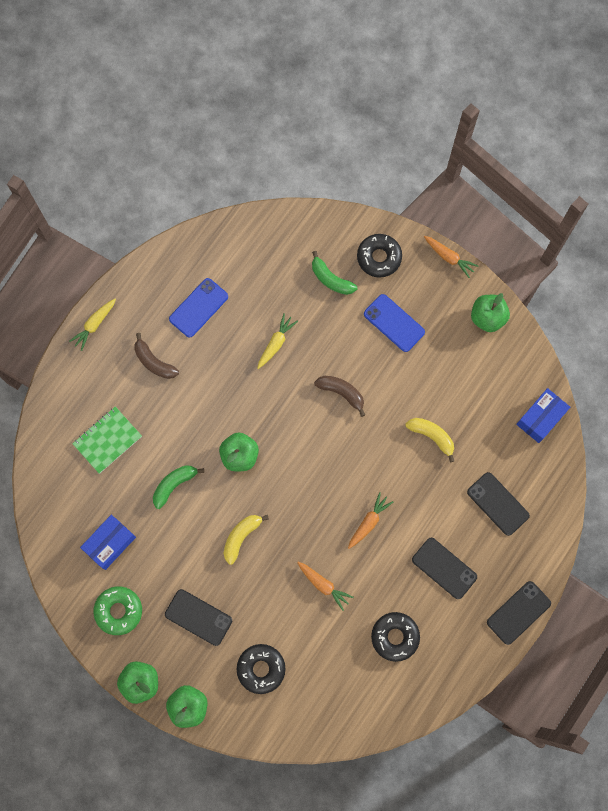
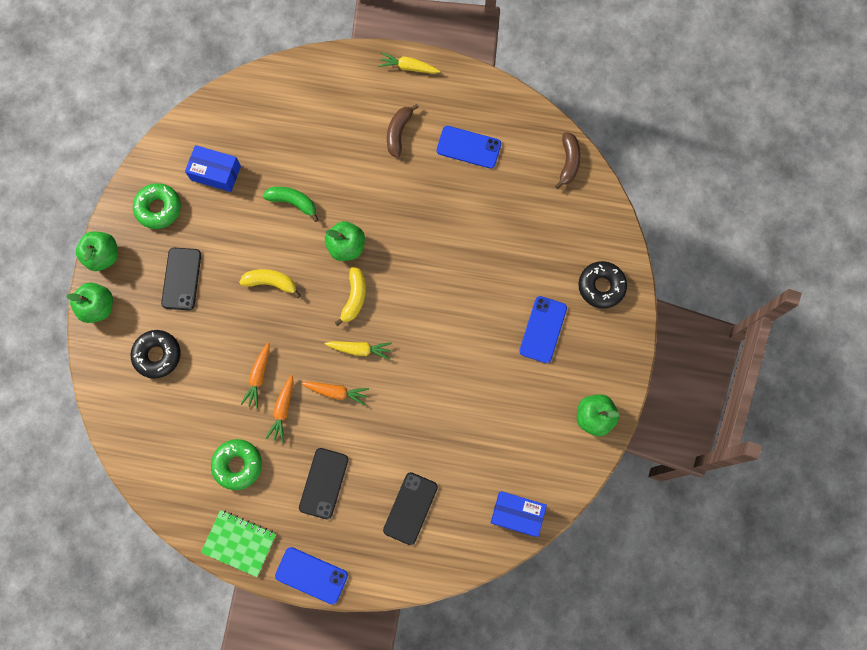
camera: 65 degrees right, 0 degrees up
(107, 440) = (308, 127): green notebook -> green notebook (239, 543)
(276, 343) = (469, 230): yellow carrot -> yellow carrot (360, 349)
(331, 279) = (556, 251): green banana -> none
(342, 393) = (450, 311): brown banana -> brown banana (568, 162)
(395, 637) = (238, 465): black donut -> green donut
(432, 436) = (447, 415): yellow banana -> yellow banana (354, 298)
(449, 257) = (636, 353): orange carrot -> orange carrot (283, 410)
(518, 612) = (311, 575): black phone -> blue phone

